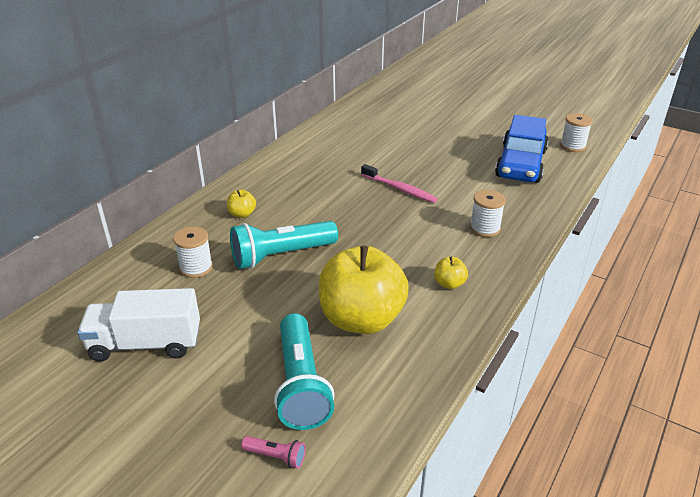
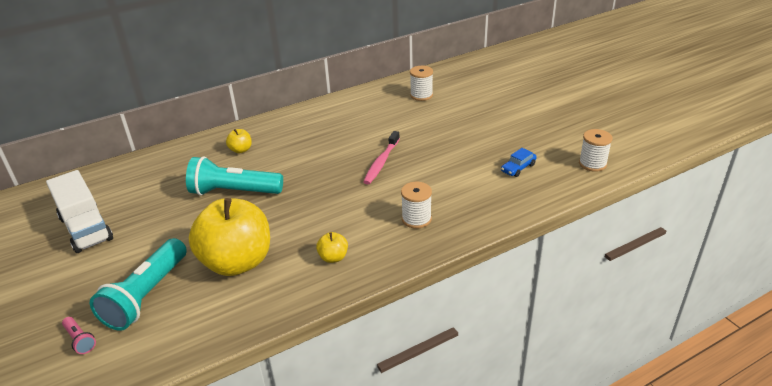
camera: 30 degrees right, 0 degrees up
(146, 344) = (86, 228): white truck -> white truck turned 150 degrees counterclockwise
(196, 268) = (169, 183): white spool -> white spool (421, 95)
(399, 189) = (381, 162): pink toothbrush -> pink toothbrush turned 45 degrees clockwise
(520, 164) = (518, 168): blue car -> blue car, size x0.40

